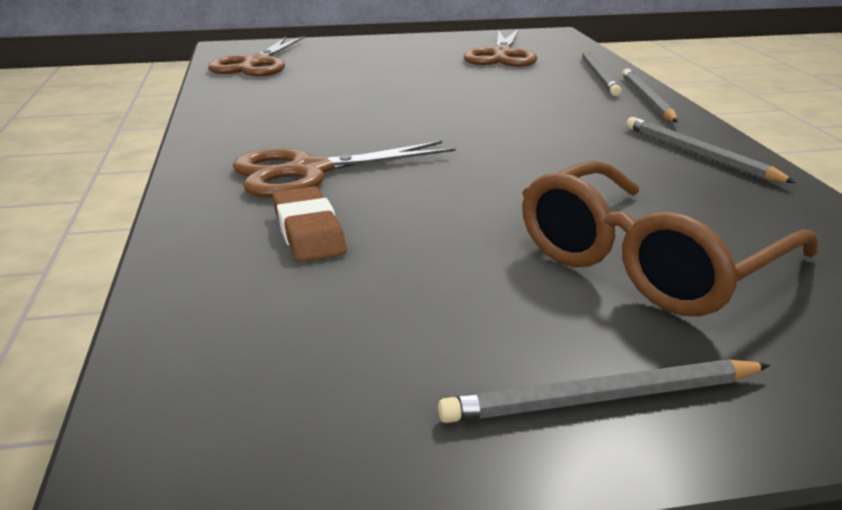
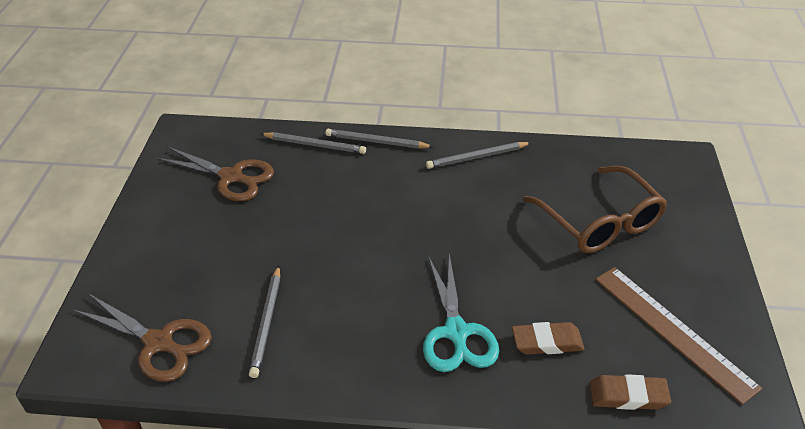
camera: 75 degrees left, 15 degrees up
(199, 308) = (628, 395): none -> brown eraser
(309, 172) = (456, 332): brown scissors -> turquoise scissors
(379, 357) = (673, 331): none -> brown ruler
(602, 399) = (701, 271): grey pencil -> grey pencil (267, 322)

